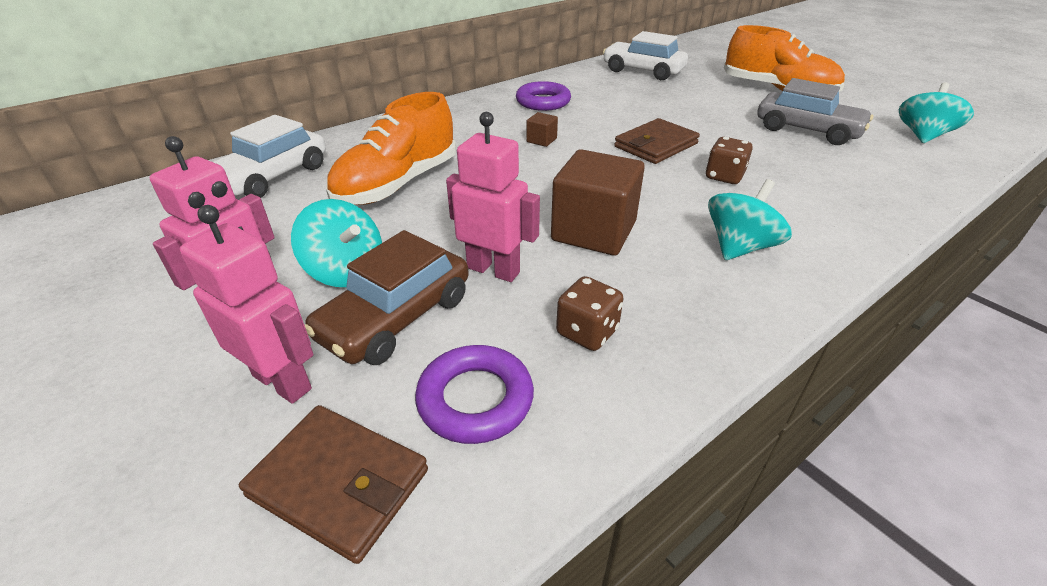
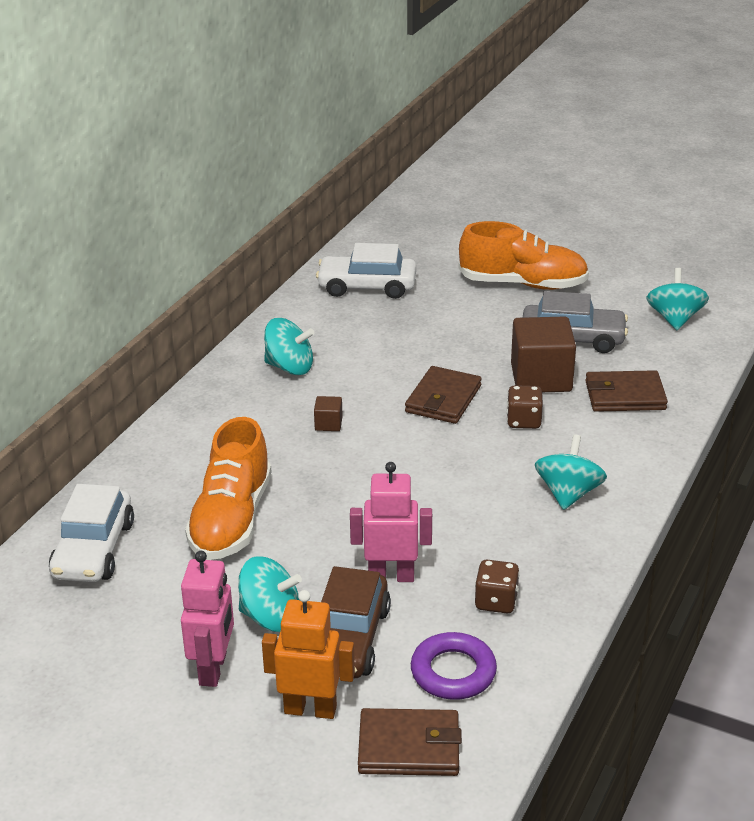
camera: 25 degrees left, 5 degrees down
(283, 381) = (310, 709): pink robot -> orange robot
(543, 102) = (289, 367): purple ring -> turquoise spinning top
(593, 231) = (447, 515): brown cube -> brown cube (541, 378)
(845, 180) = (624, 395): none -> brown wallet

